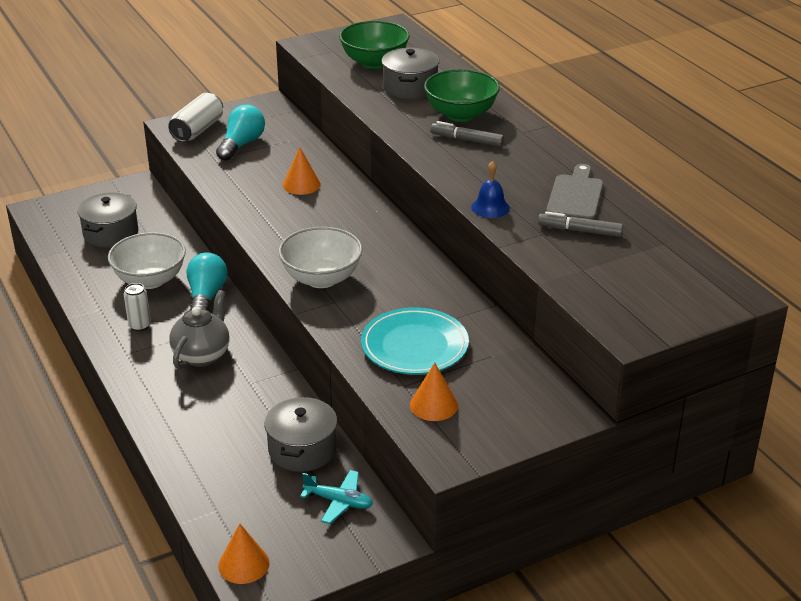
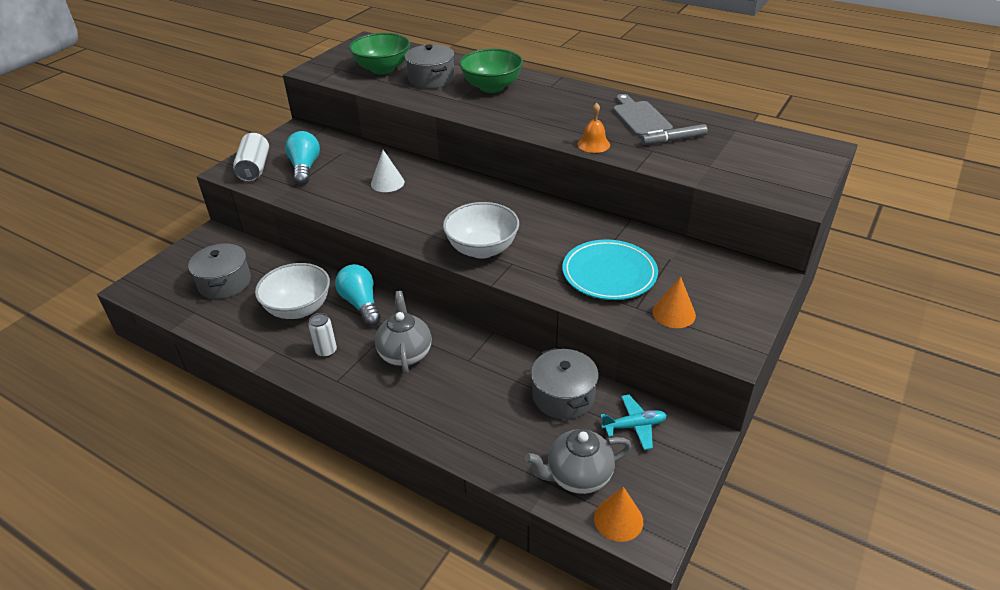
camera: 30 degrees left, 5 degrees up
(245, 517) = (578, 476): none -> grey teapot
(301, 184) = (387, 183): orange cone -> white cone
(467, 140) = (518, 103): grey marker -> none
(490, 207) = (593, 144): blue bell -> orange bell

